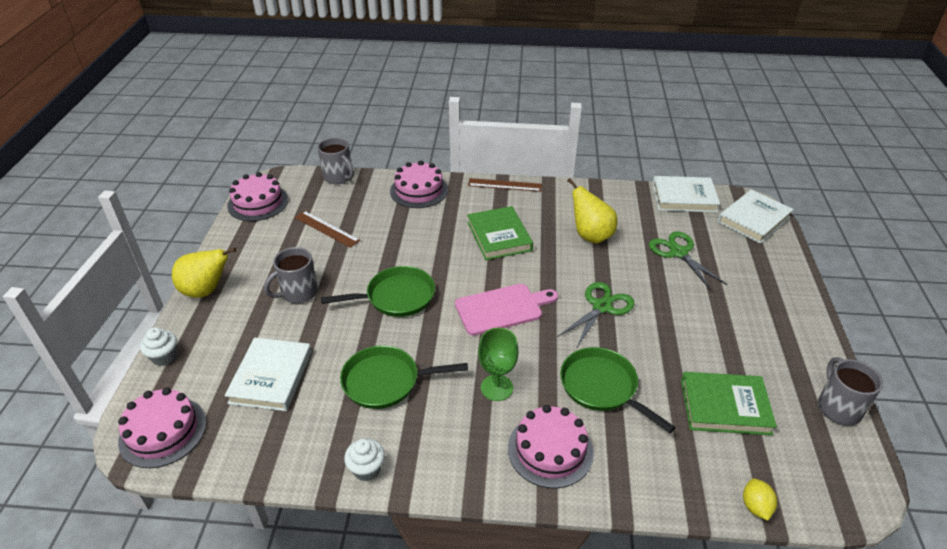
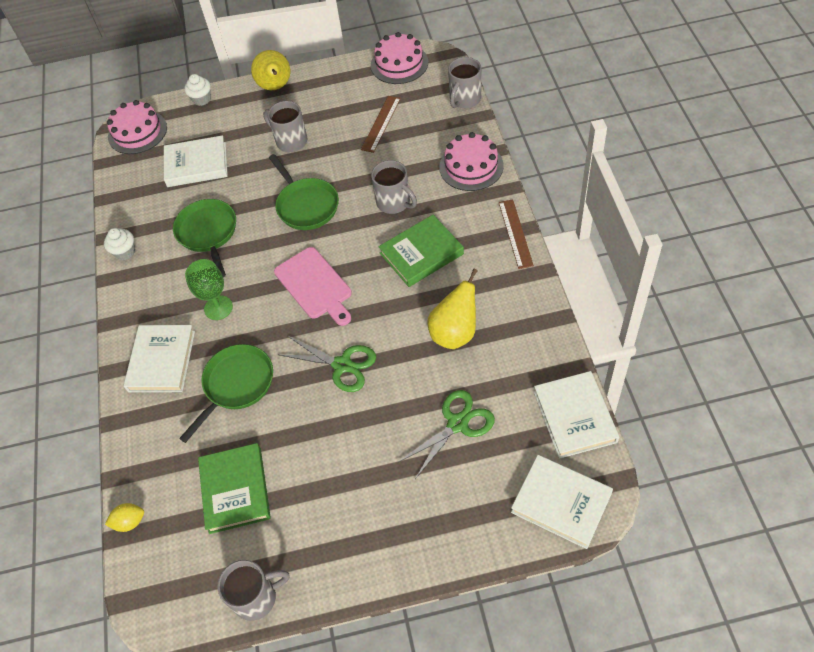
camera: 80 degrees right, 15 degrees up
(431, 240) = (394, 203): none -> grey mug
(550, 450) = (161, 361): pink cake -> white book

